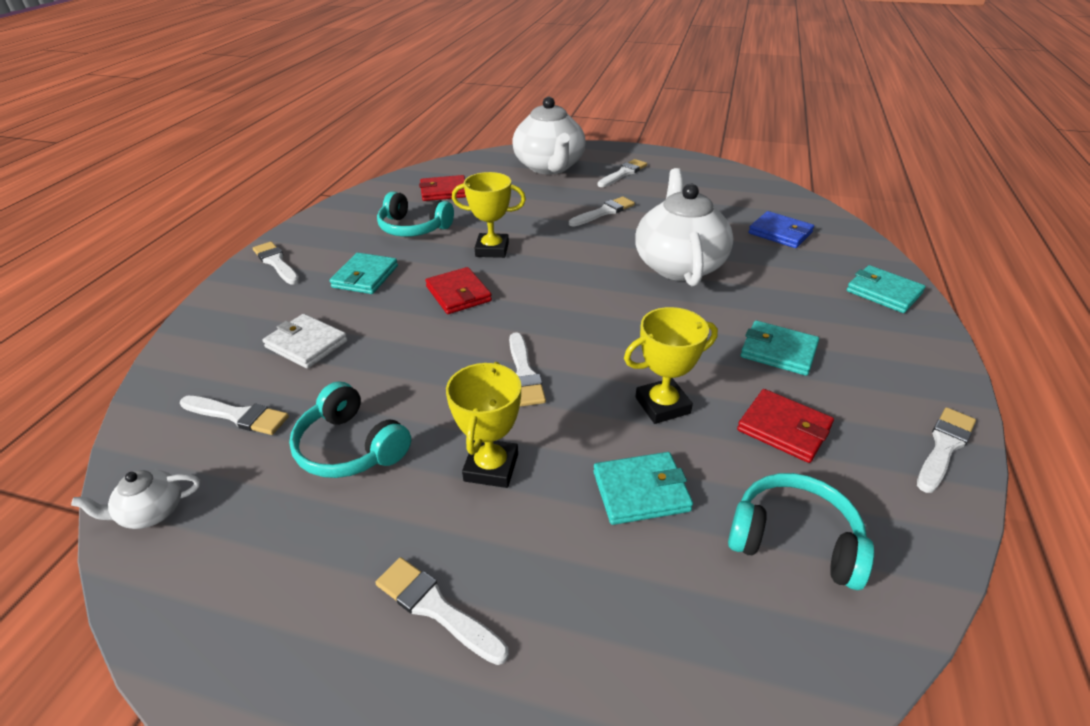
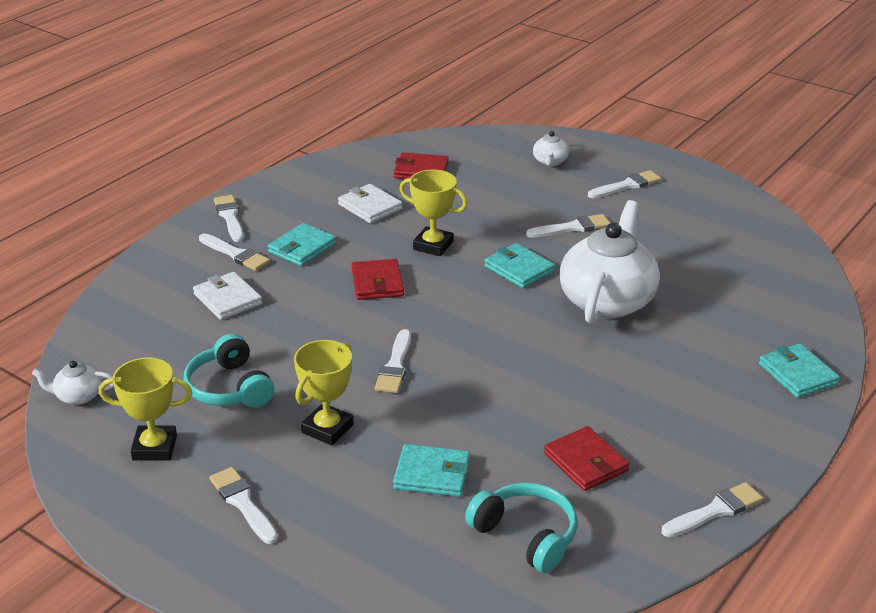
camera: 20 degrees right, 5 degrees down
(238, 415) = (155, 344): white brush -> white brush (236, 254)
(413, 228) = (370, 207): turquoise headphones -> white wallet
(549, 167) = (550, 162): white teapot -> white teapot, size x0.43
(662, 405) = (495, 419): yellow trophy -> yellow trophy (154, 448)
(778, 351) = (637, 402): turquoise wallet -> turquoise wallet (519, 269)
(780, 233) = (745, 290): blue wallet -> none

